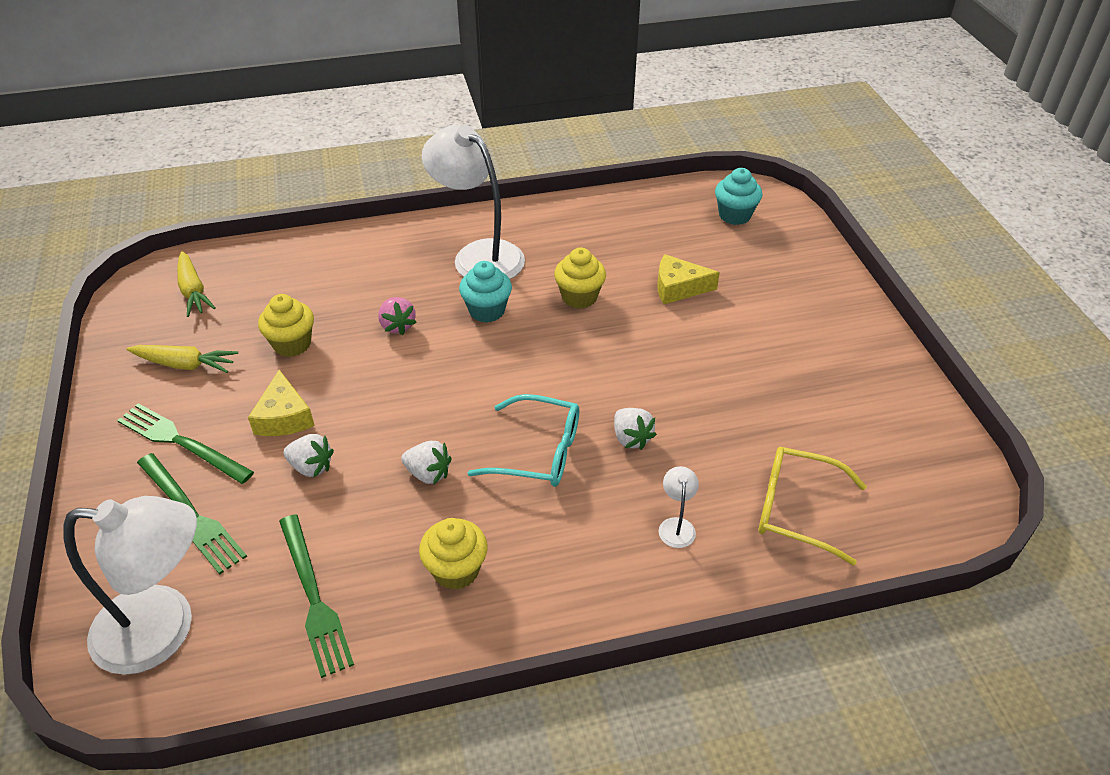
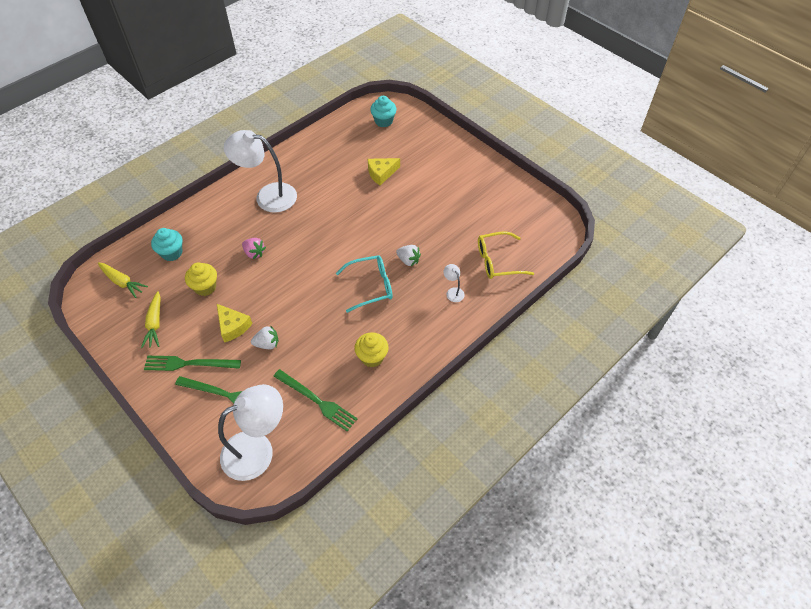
camera: 30 degrees left, 10 degrees up
(185, 365) = (155, 324): yellow carrot -> yellow carrot turned 105 degrees clockwise
(428, 473) = (327, 320): white strawberry -> none
(487, 310) = (295, 225): turquoise cupcake -> turquoise cupcake (172, 253)
(579, 297) = (336, 198): yellow cupcake -> none

